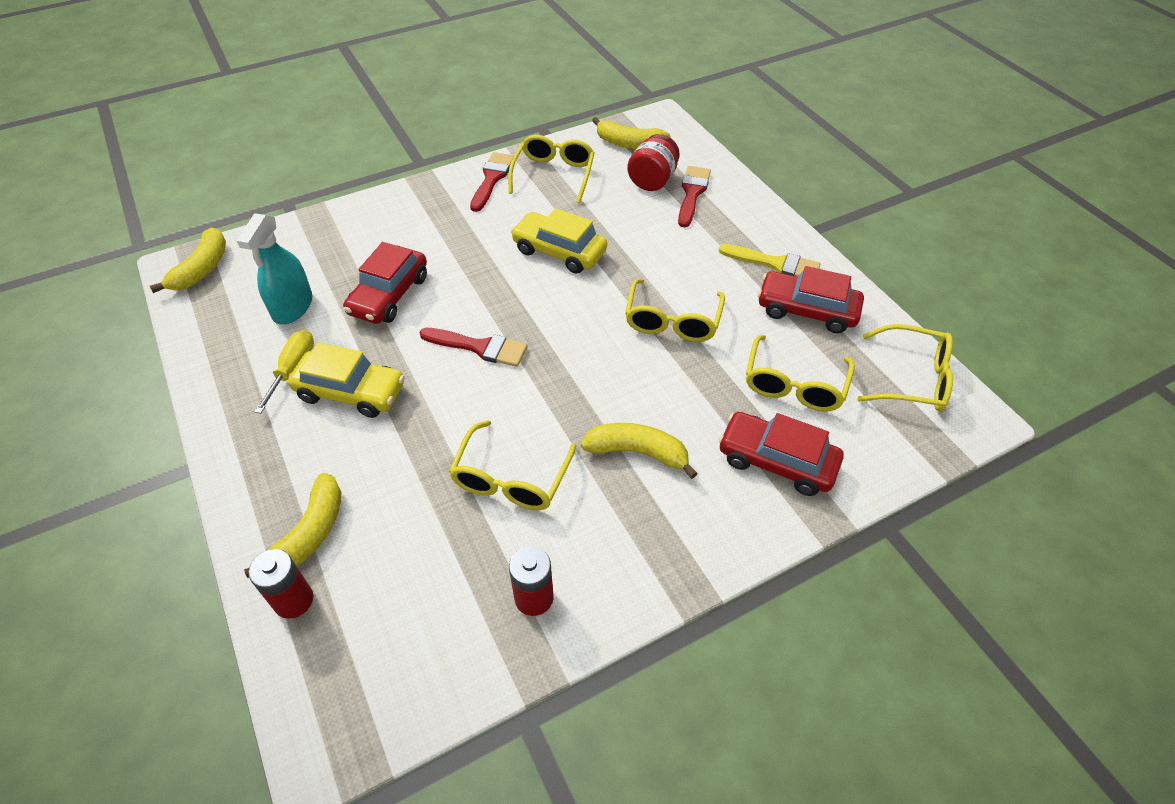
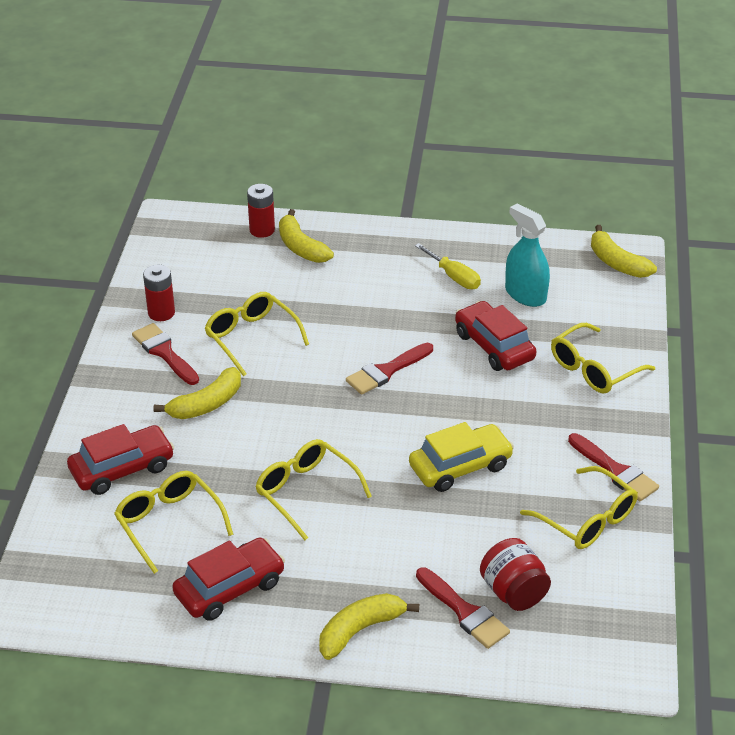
camera: 125 degrees right, 10 degrees down
(351, 392) = (403, 295): yellow car -> none
(597, 543) = (164, 352): none -> red brush
(629, 144) = (598, 611): yellow banana -> yellow banana (360, 630)
(775, 264) = (304, 607): yellow brush -> none
(911, 378) = (95, 602): yellow glasses -> yellow glasses (594, 369)

